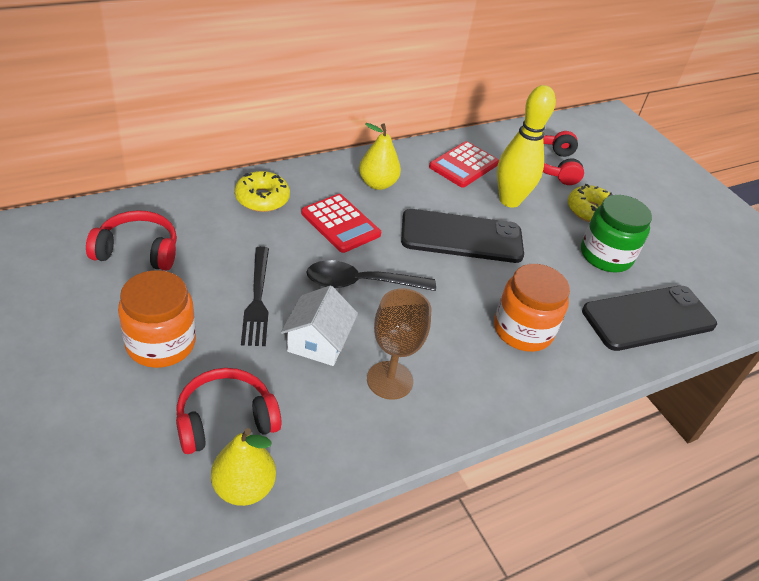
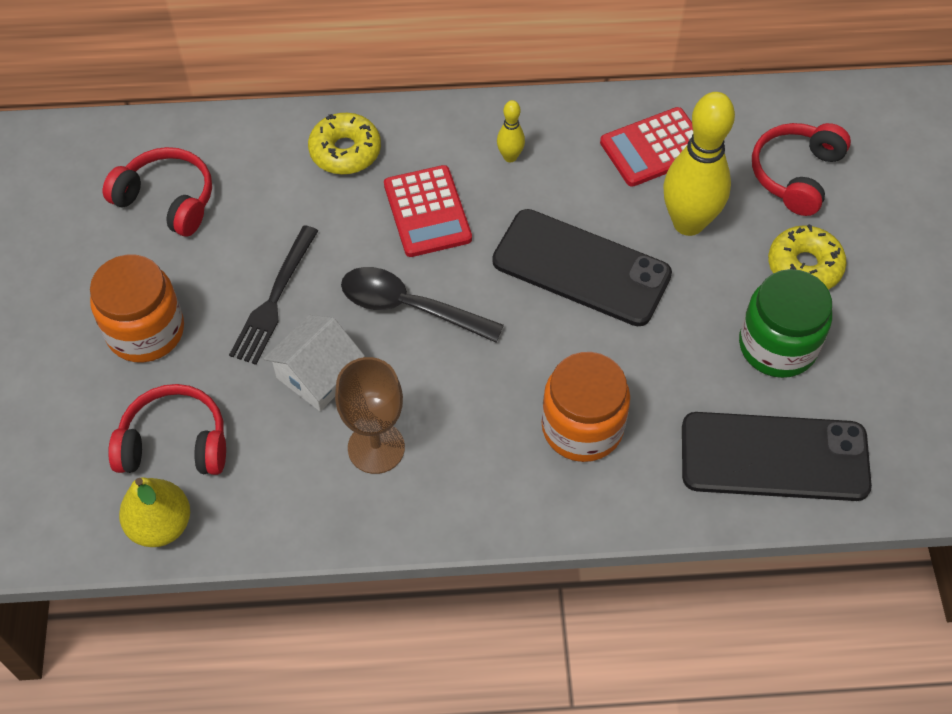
camera: 30 degrees right, 15 degrees up
(377, 184) = (510, 157): yellow pear -> yellow bowling pin

